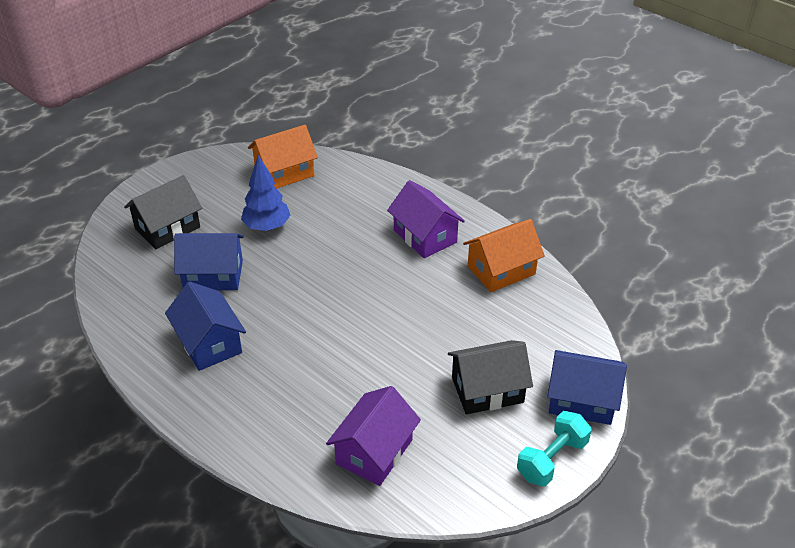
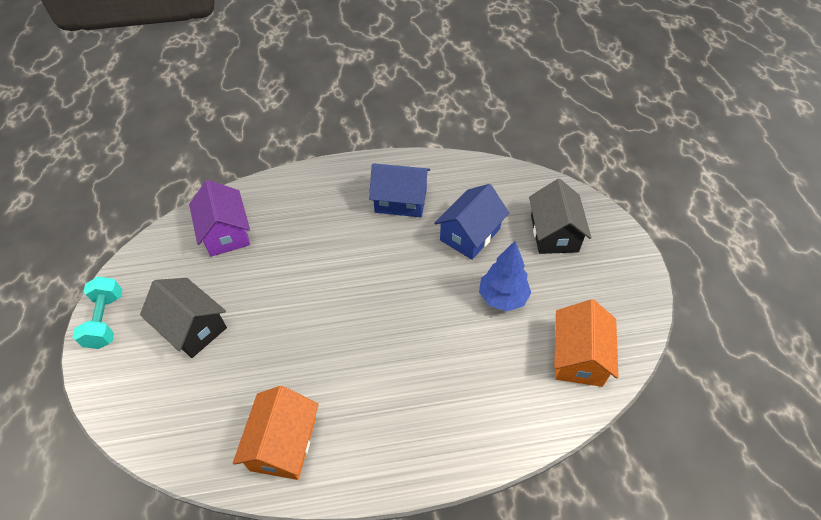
camera: 130 degrees right, 10 degrees up
(425, 236) = (385, 413): purple house -> none
(487, 390) = (192, 327): black house -> black house turned 75 degrees counterclockwise
(582, 400) = (114, 382): blue house -> none

